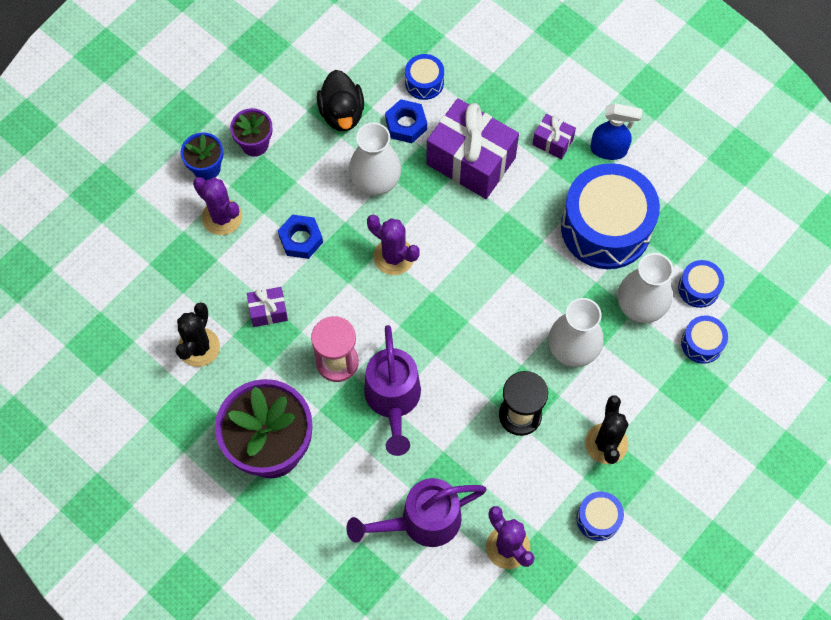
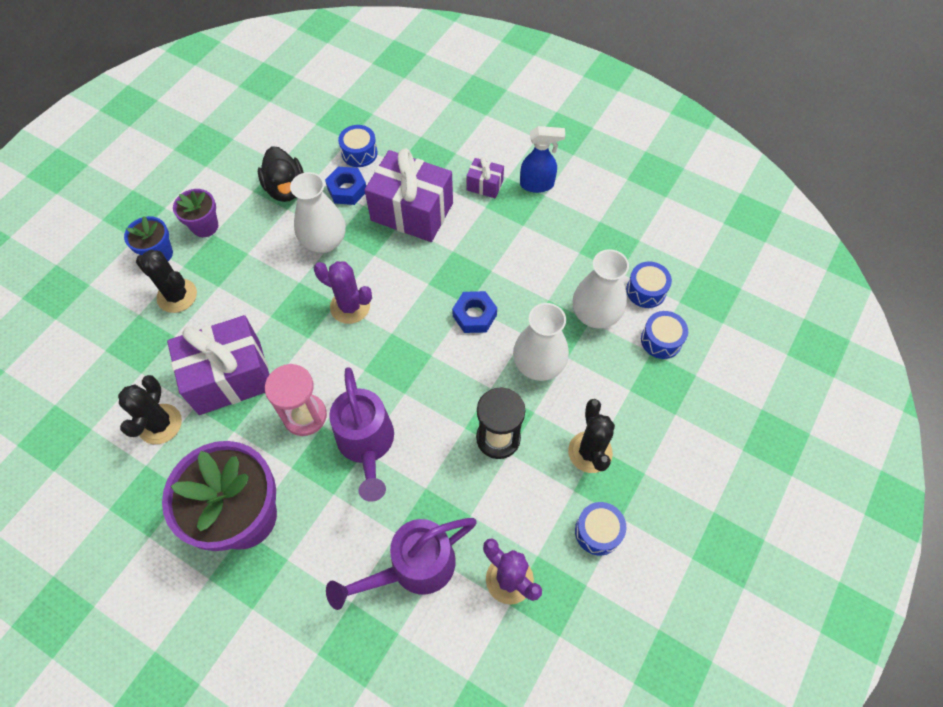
camera: 10 degrees left, 5 degrees down
(222, 217) = (177, 296): purple cactus -> black cactus
(268, 311) = (230, 377): purple gift -> purple gift, size x2.14
(301, 239) = (257, 304): blue nut -> blue nut (474, 315)
(606, 227) = (548, 250): blue drum -> none

